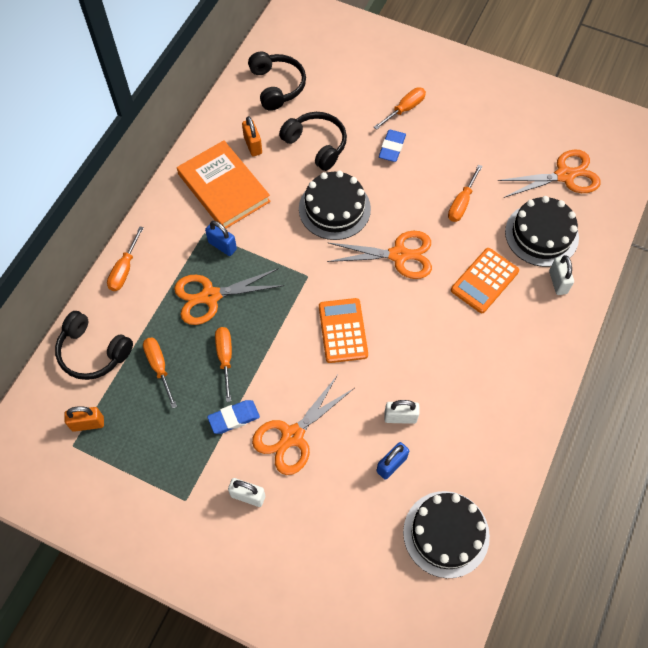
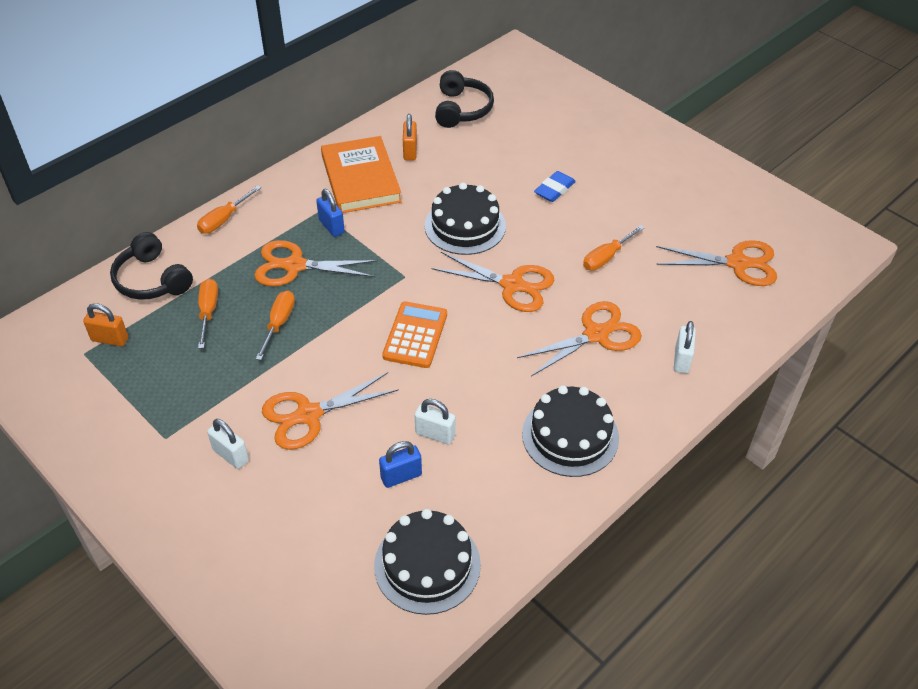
camera: 20 degrees right, 15 degrees down
(234, 418) = (257, 379): blue eraser -> none
(316, 145) = (475, 167): black headphones -> none
(404, 109) = (585, 160): orange screwdriver -> none
(484, 281) = (596, 335): orange calculator -> orange scissors
(541, 234) = (684, 310): black cake -> black cake (570, 436)

